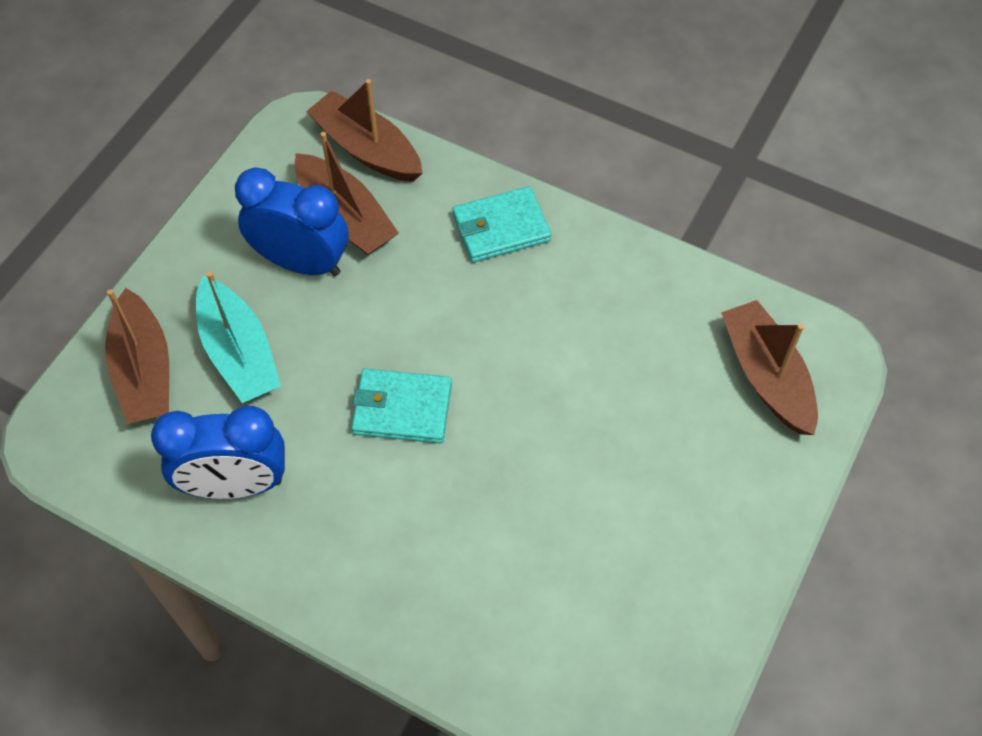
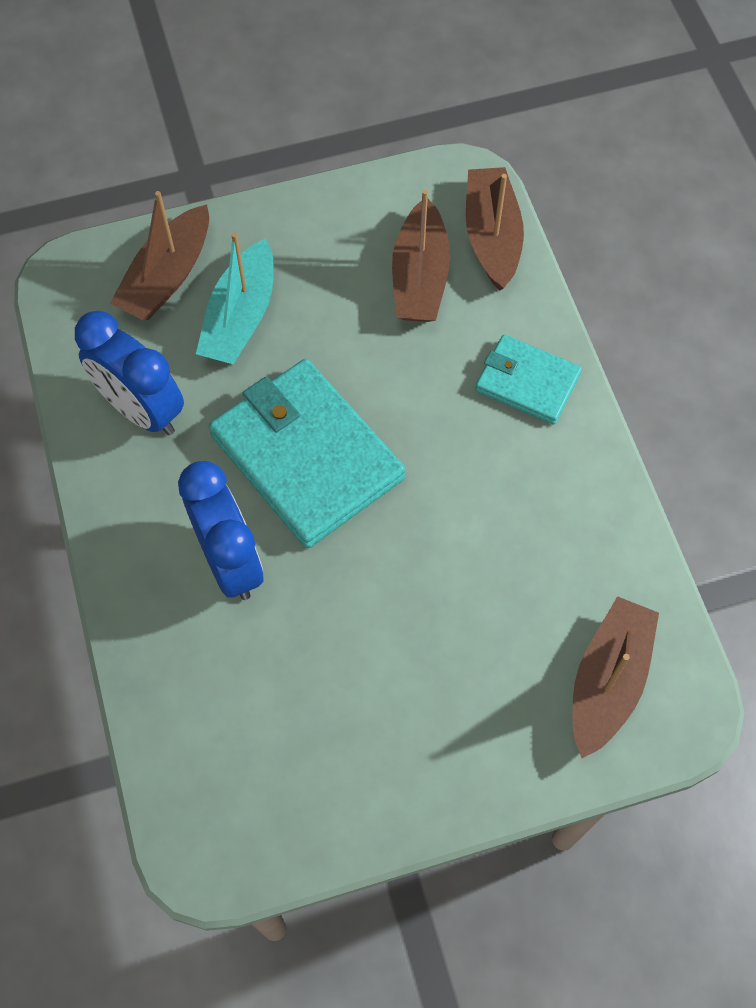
camera: 45 degrees right, 5 degrees up
(301, 263) = (352, 286): blue clock -> blue clock (230, 561)
(402, 409) = (306, 456): turquoise wallet -> turquoise wallet, size x1.81

